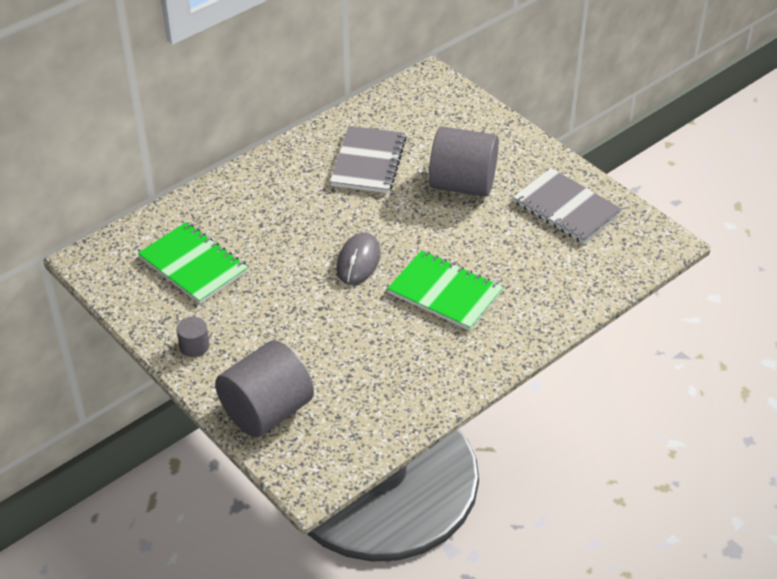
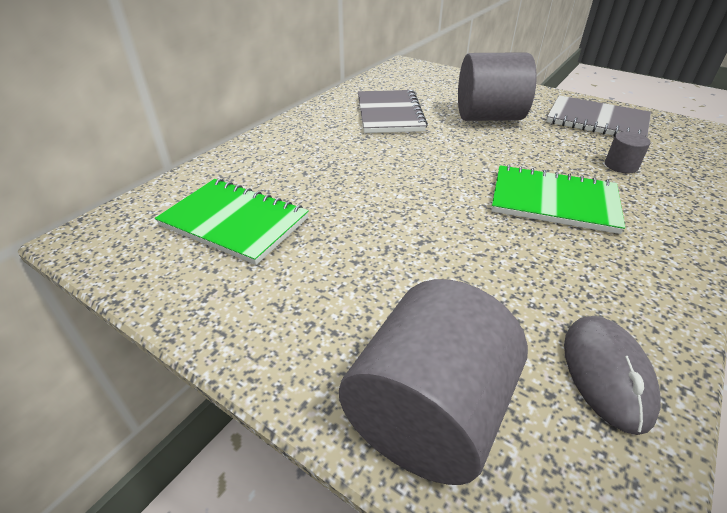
camera: 15 degrees left, 5 degrees down
(194, 346) = (263, 325): grey cylinder -> grey cylinder (621, 165)
(358, 261) = (434, 188): grey mouse -> grey mouse (606, 374)

